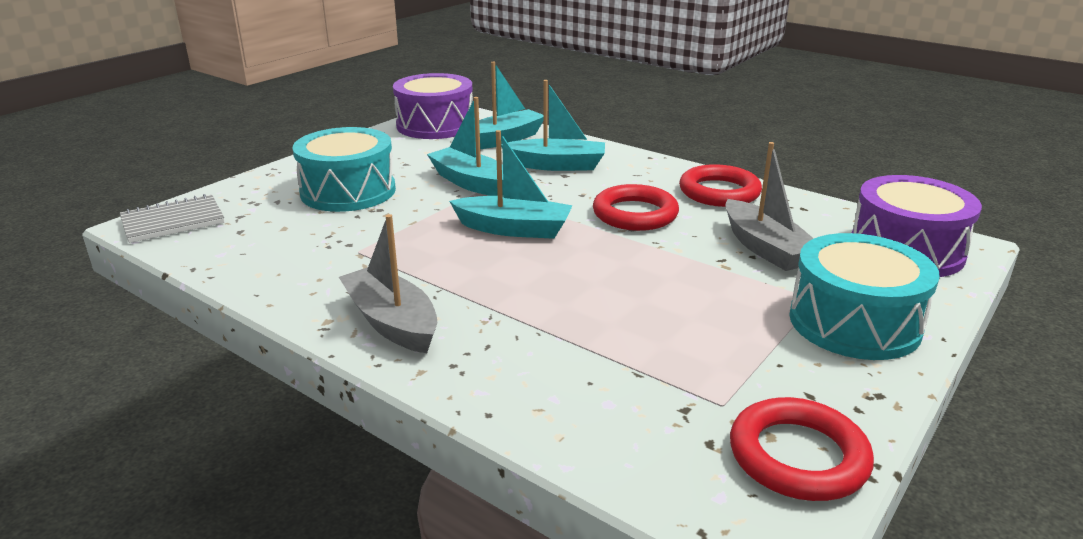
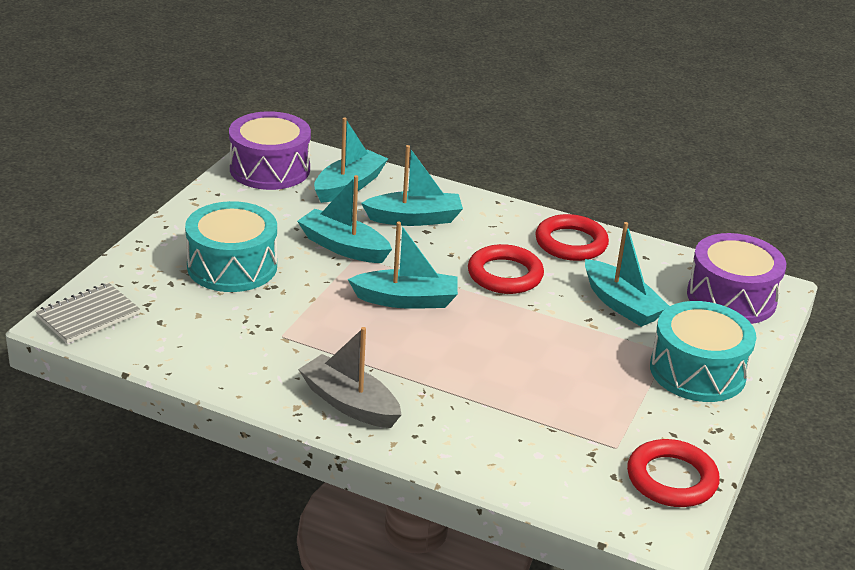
camera: 15 degrees left, 5 degrees up
(765, 248) = (621, 304): grey boat -> turquoise boat

